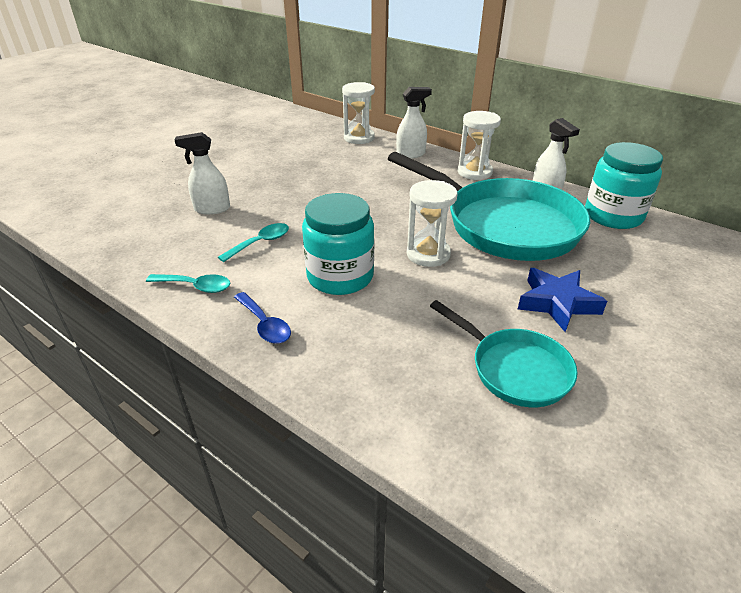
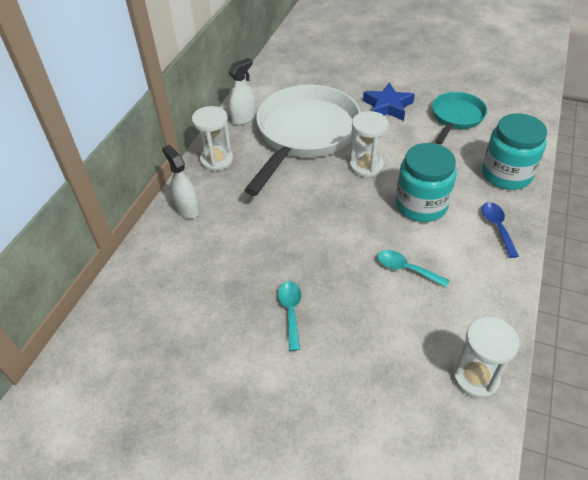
camera: 105 degrees left, 10 degrees up
(195, 286) = (488, 286): turquoise spoon -> turquoise spoon (291, 312)
(212, 209) = (370, 335): white spray bottle -> none
(264, 324) = (497, 227): blue spoon -> blue spoon turned 45 degrees counterclockwise
(359, 138) = (149, 263): white hourglass -> white hourglass (475, 377)
(504, 225) = (305, 134): turquoise pan -> white pan
(613, 216) = (267, 87): turquoise jar -> turquoise jar (506, 174)

